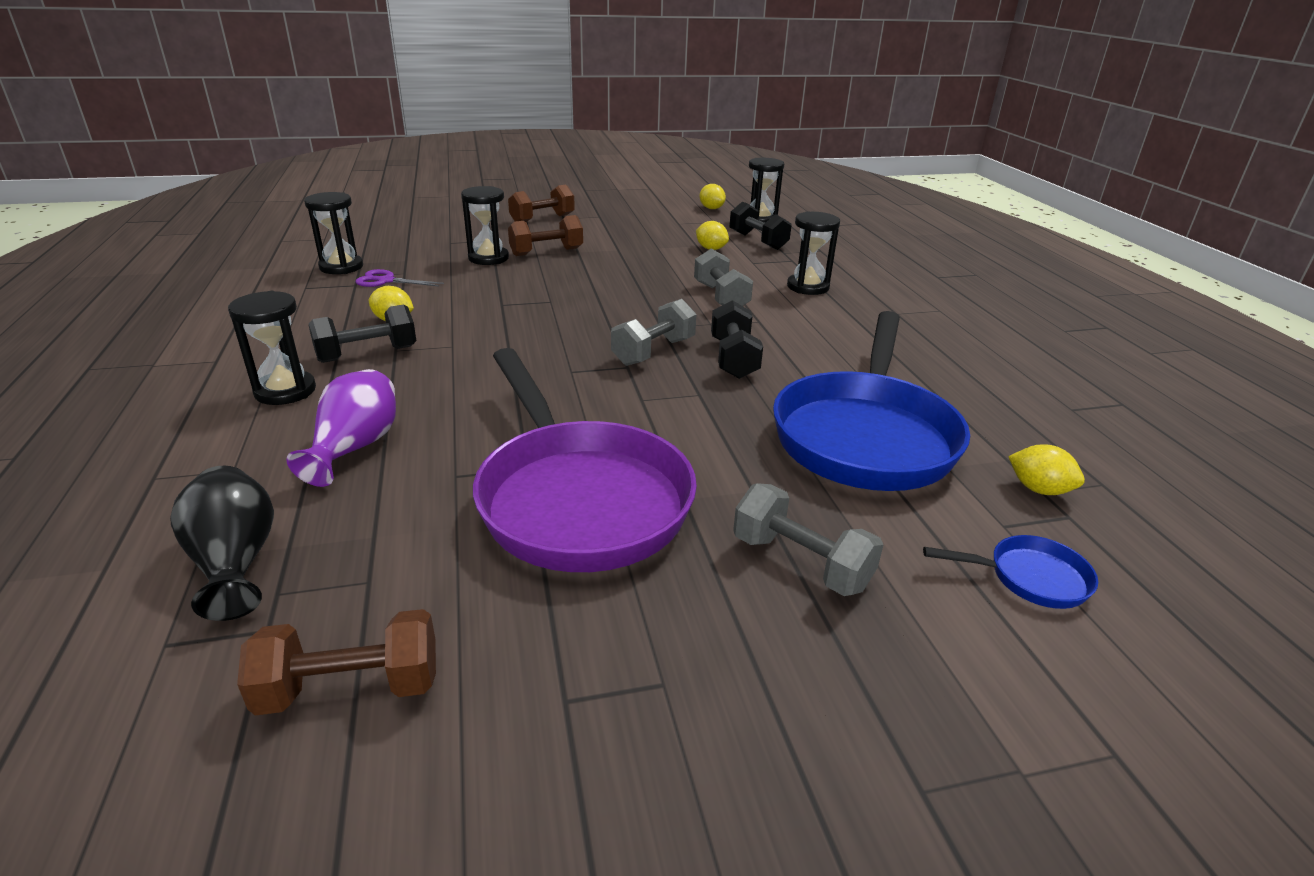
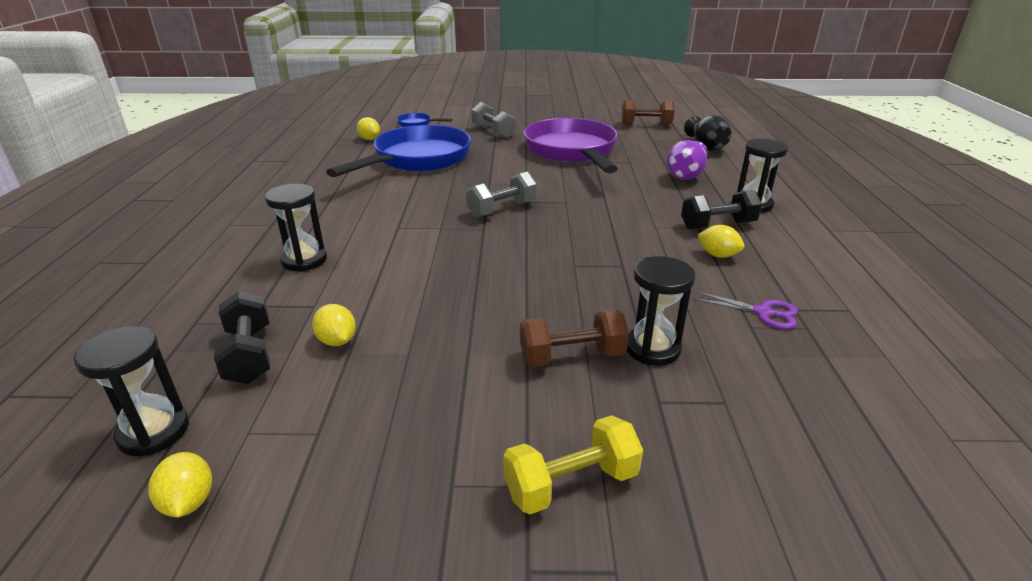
camera: 165 degrees left, 0 degrees up
(341, 267) = (843, 347): black hourglass -> none
(542, 219) = (571, 483): brown dumbbell -> yellow dumbbell
(721, 297) = (405, 255): grey dumbbell -> none
(733, 358) = (448, 200): black dumbbell -> none

